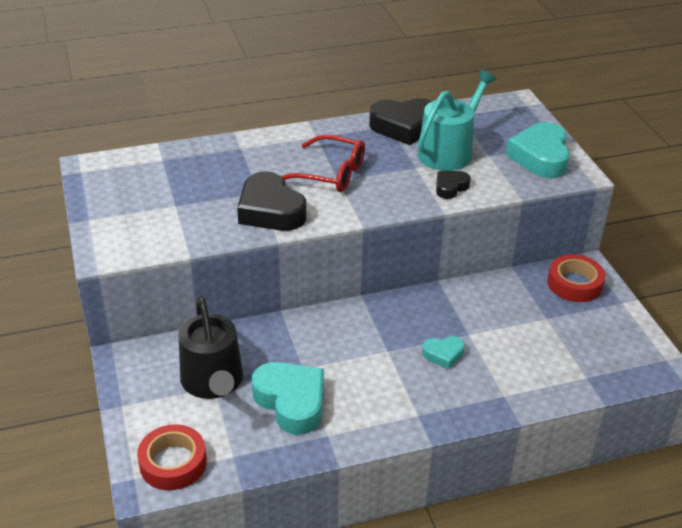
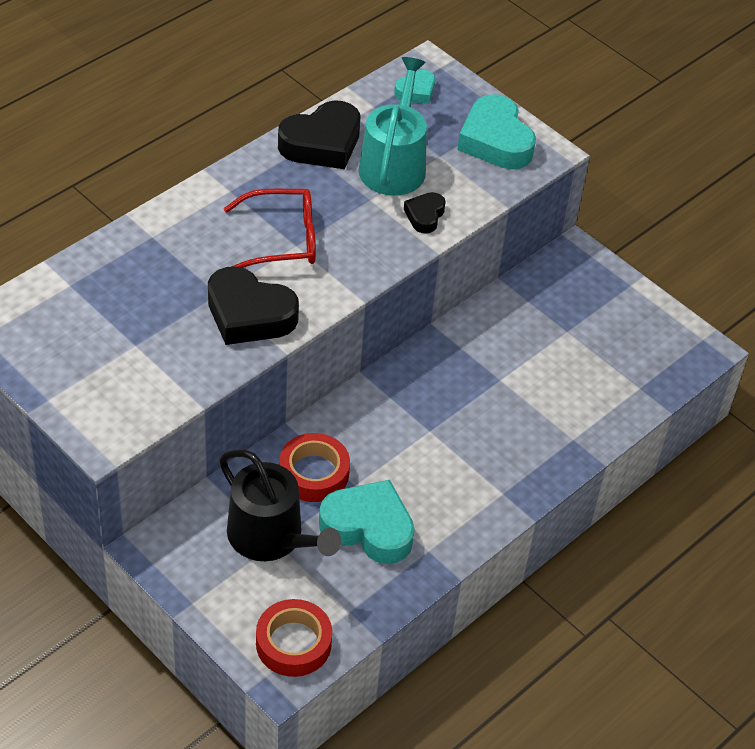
camera: 30 degrees left, 10 degrees up
(443, 354) = (488, 414): turquoise heart -> turquoise heart (416, 91)
(574, 284) = (573, 278): red tape -> red tape (314, 473)

